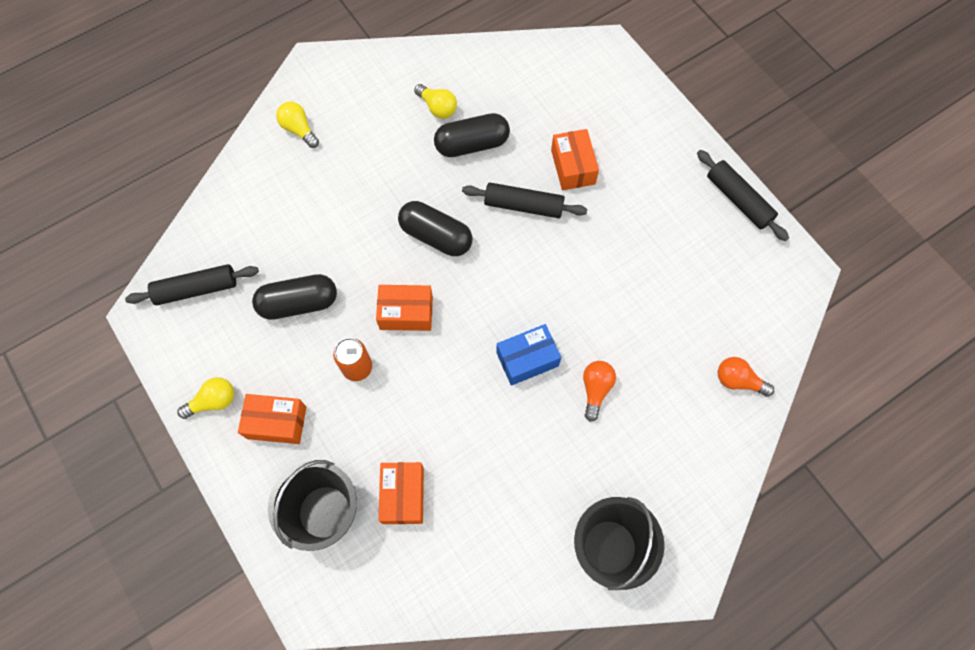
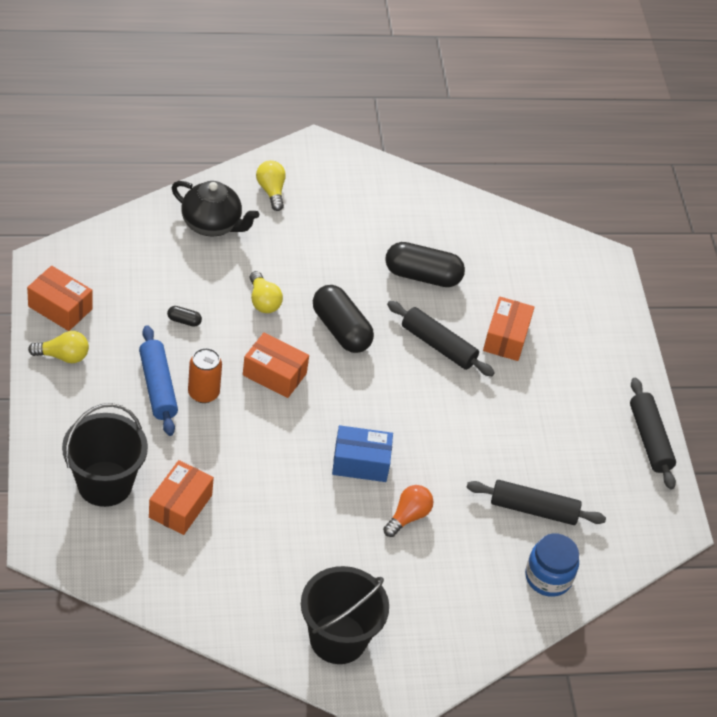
camera: 20 degrees right, 20 degrees down
(196, 289) = (102, 267): black rolling pin -> black rolling pin (533, 509)
(267, 191) = (212, 224): none -> black teapot
(276, 422) = (106, 398): orange box -> orange box (60, 308)
(299, 303) = (184, 321): black capsule -> black capsule, size x0.42
(314, 384) = (157, 387): none -> blue rolling pin
(437, 107) = (409, 233): yellow light bulb -> yellow light bulb (263, 301)
(738, 380) = (548, 577): orange light bulb -> blue jar

